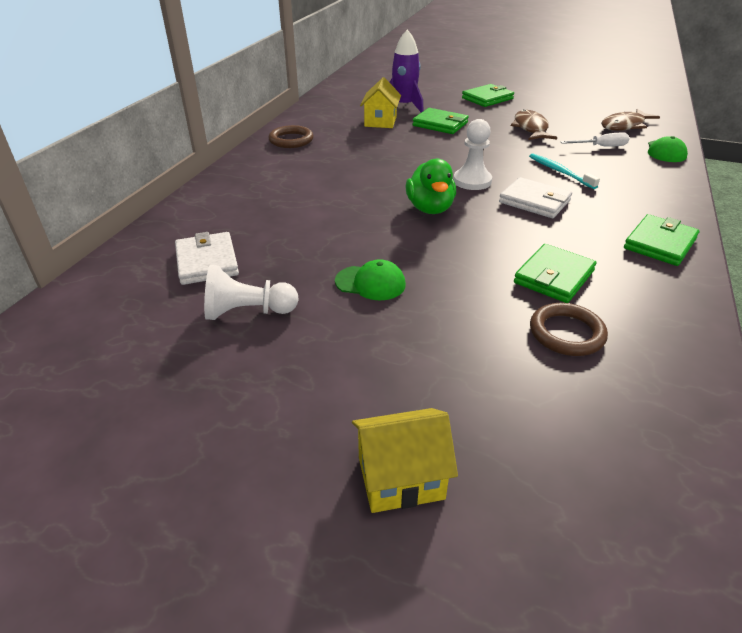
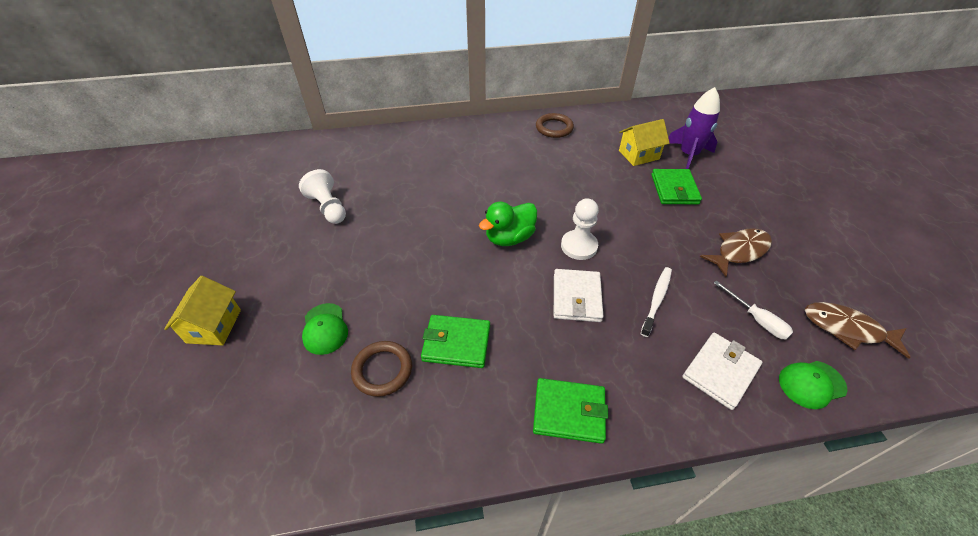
camera: 60 degrees right, 10 degrees up
(207, 262) = (368, 169): white wallet -> white wallet (720, 372)
(370, 283) = (387, 245): green cap -> green cap (325, 329)
(400, 478) = (214, 326): yellow house -> yellow house turned 45 degrees clockwise
(487, 98) = (778, 198): green wallet -> none
(560, 172) = (656, 300): turquoise toothbrush -> white toothbrush

